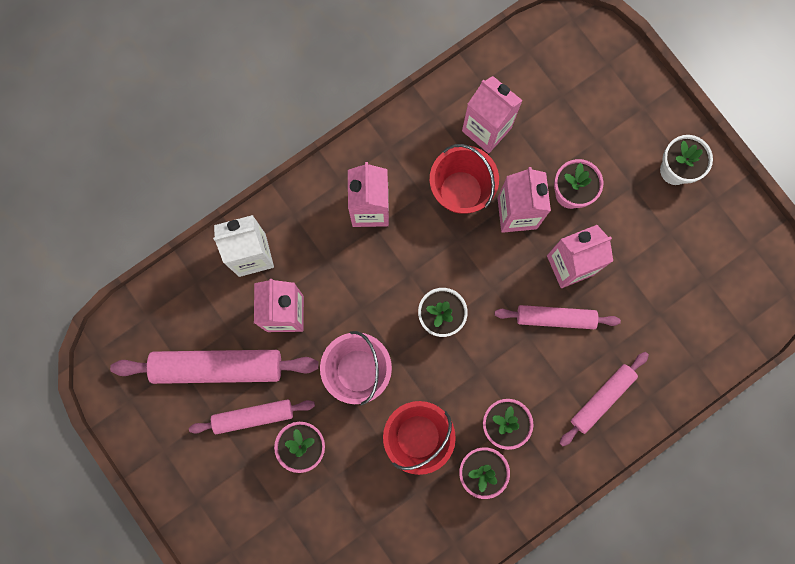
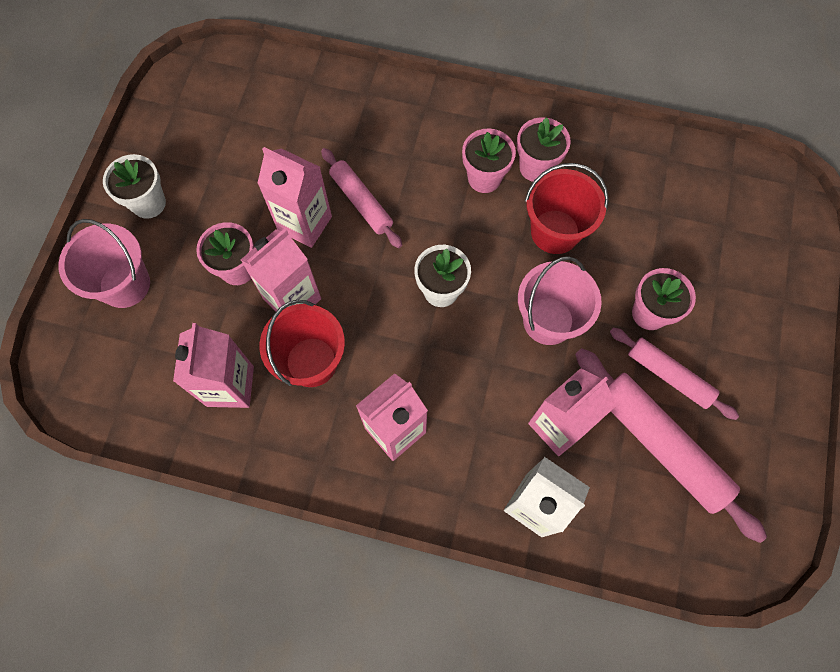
camera: 130 degrees left, 10 degrees down
(602, 399) = (398, 124): pink rolling pin -> none
(619, 112) = (125, 284): none -> pink bucket

